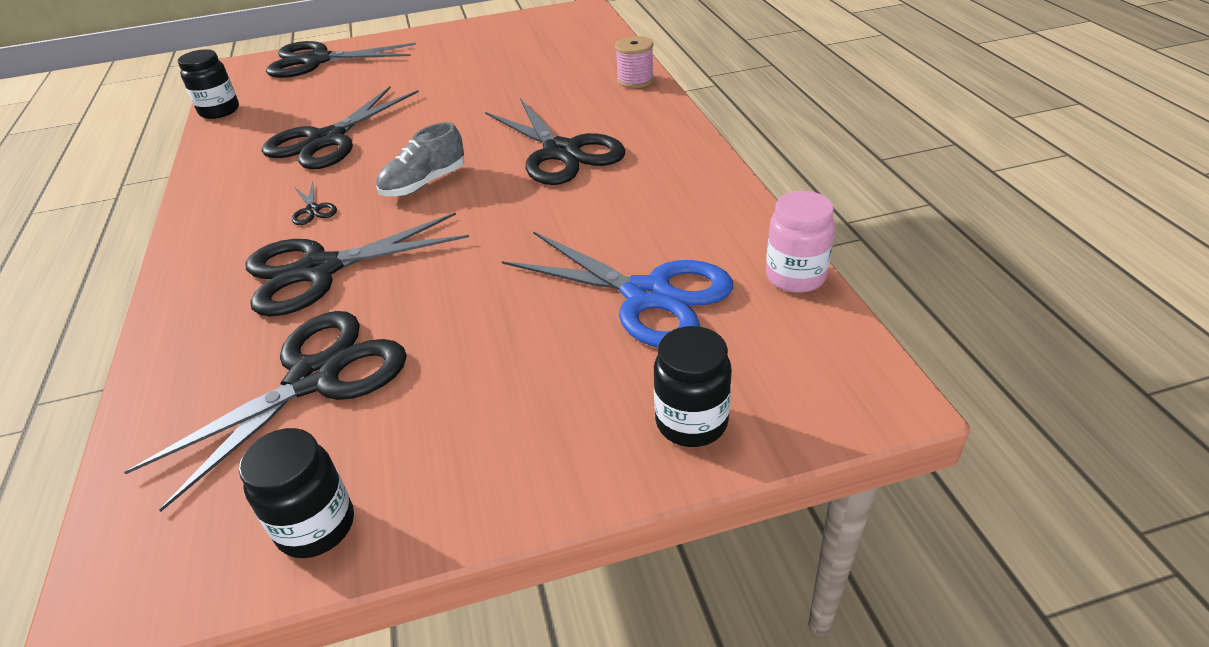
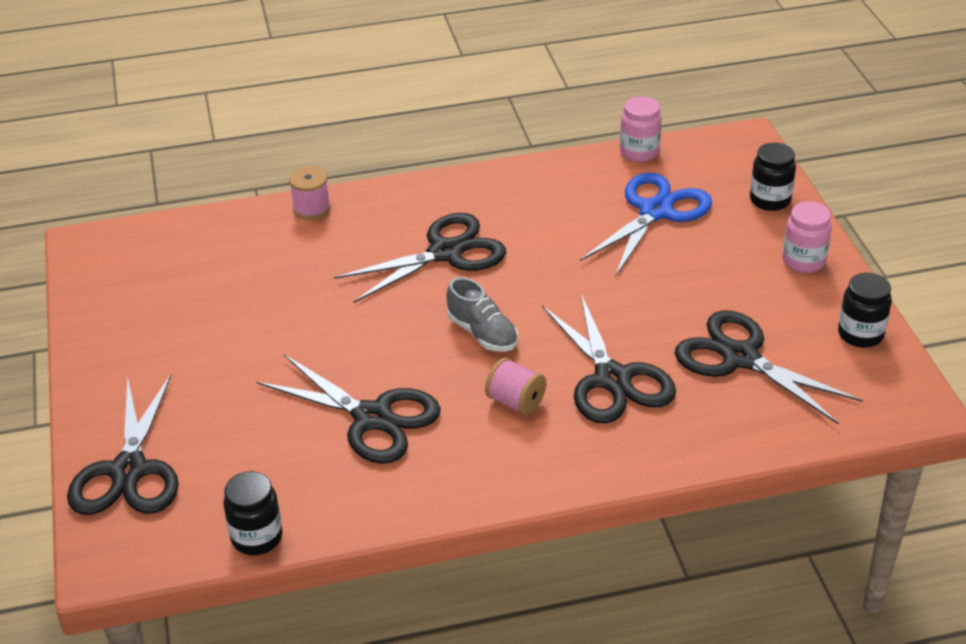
camera: 90 degrees left, 0 degrees up
(312, 210) = (515, 401): black scissors -> pink spool
(520, 460) = (803, 261): none -> pink jar

